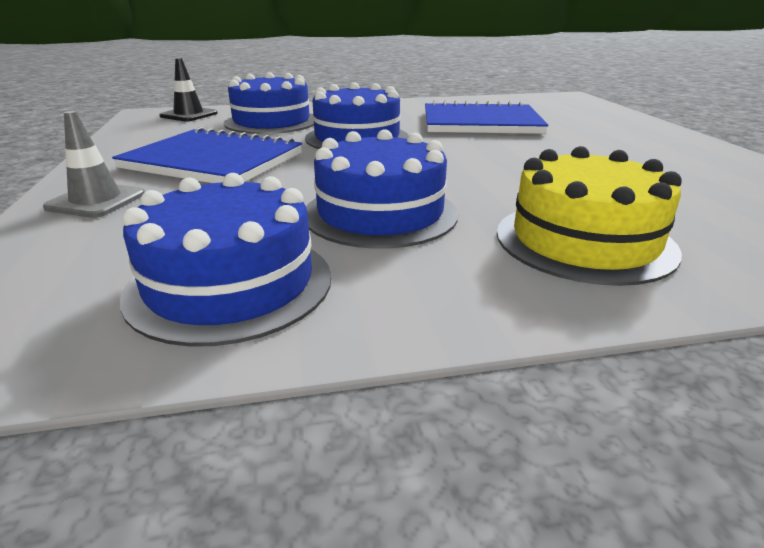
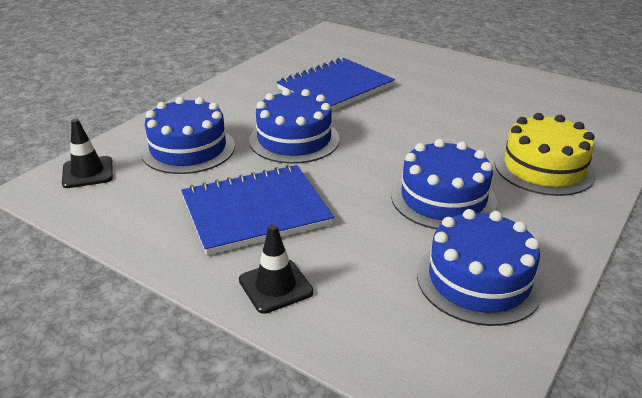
camera: 45 degrees left, 5 degrees up
(96, 201) = (275, 286): grey traffic cone -> black traffic cone

